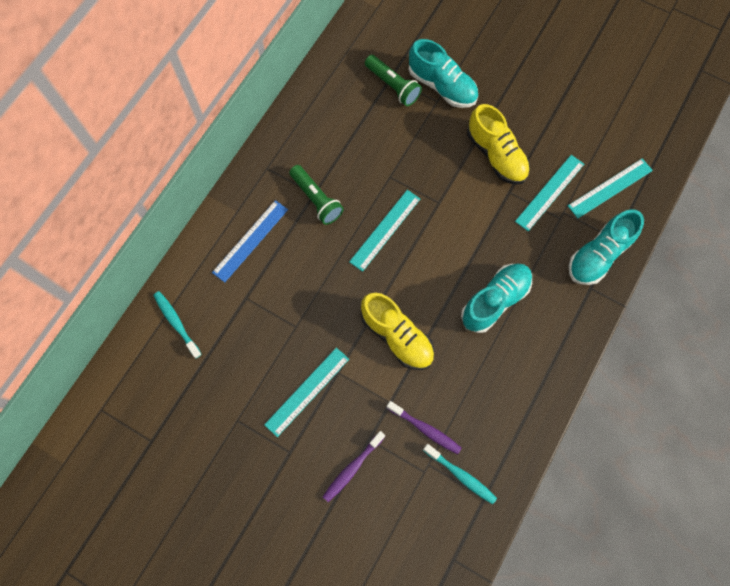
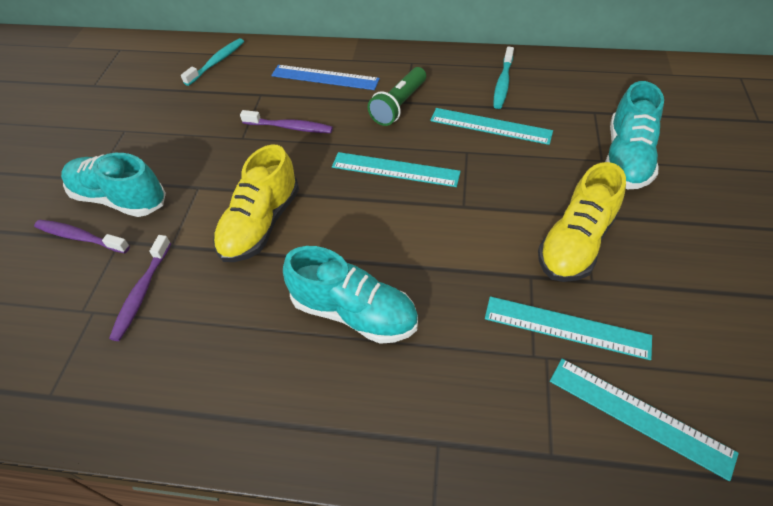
camera: 70 degrees right, 20 degrees down
(301, 287) = (290, 127): none -> purple toothbrush
(307, 391) = (168, 170): turquoise ruler -> turquoise ruler (490, 126)
(392, 86) = (585, 117): green flashlight -> none
(461, 475) = (80, 355): turquoise toothbrush -> turquoise toothbrush (502, 83)
(598, 255) = (504, 436): turquoise shoe -> turquoise shoe (120, 199)

